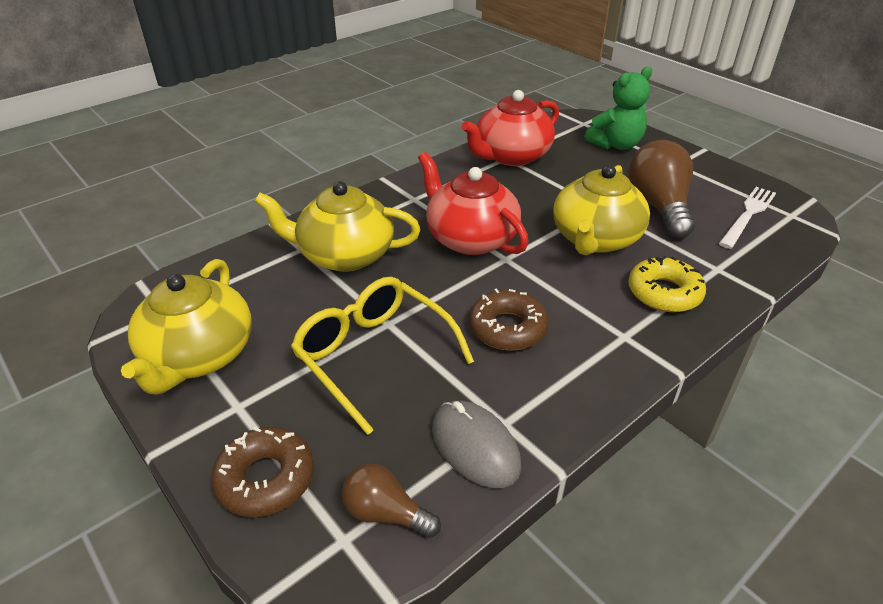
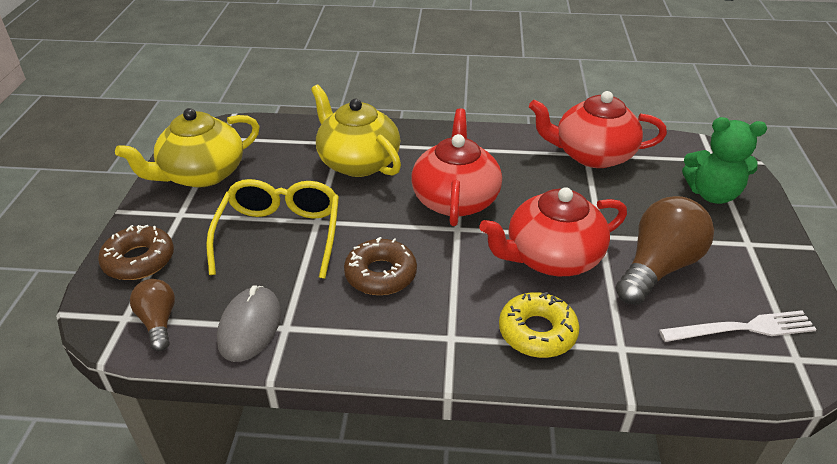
camera: 45 degrees right, 0 degrees up
(595, 239) = (551, 257): yellow teapot -> red teapot

